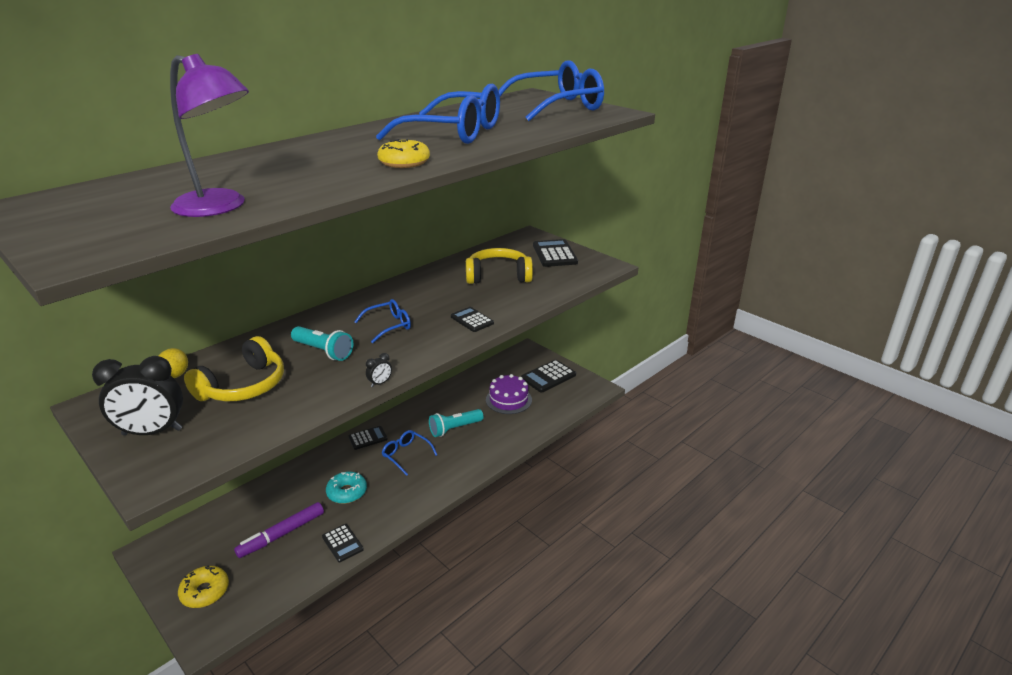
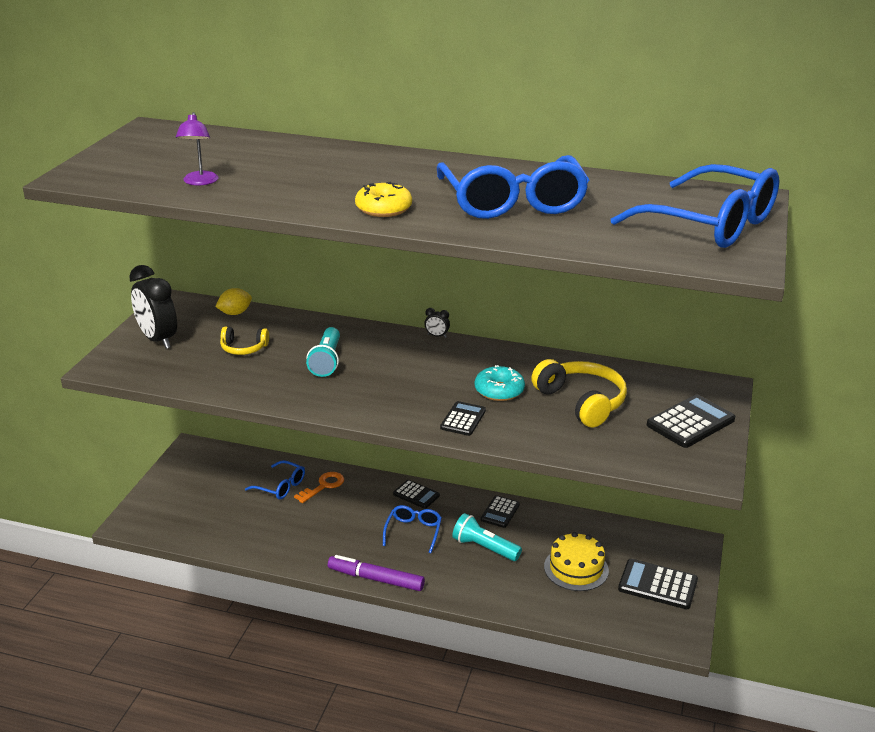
camera: 60 degrees right, 0 degrees up
(205, 592) = (169, 499): yellow donut -> none
(220, 207) = (199, 182): purple lamp -> purple lamp, size x0.56
(244, 386) = (243, 348): yellow headphones -> yellow headphones, size x0.57
(282, 534) = (253, 507): purple marker -> purple marker (376, 579)
(303, 482) = (323, 486): none -> orange key
(342, 543) = (267, 547): black calculator -> black calculator (500, 512)
(347, 492) = (331, 519): turquoise donut -> turquoise donut (499, 390)
(380, 383) = (300, 410): black clock -> black clock (437, 336)
(389, 326) = (403, 376): blue glasses -> blue glasses (280, 486)
(508, 400) = (576, 568): purple cake -> yellow cake

